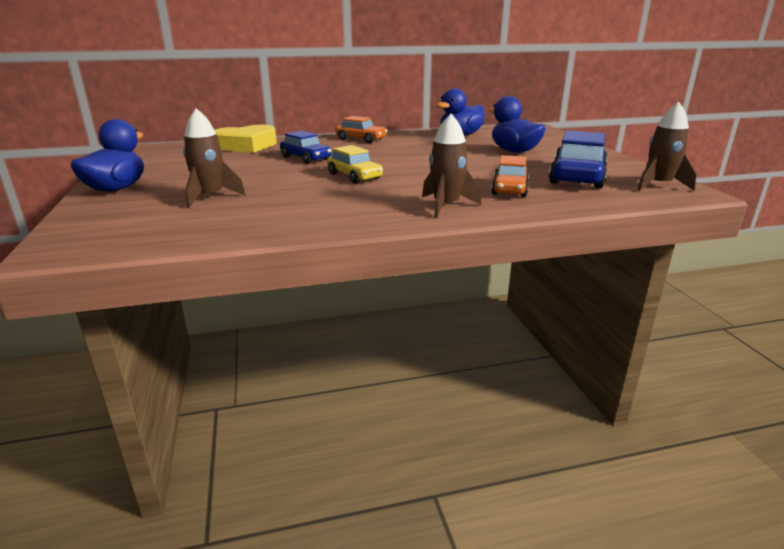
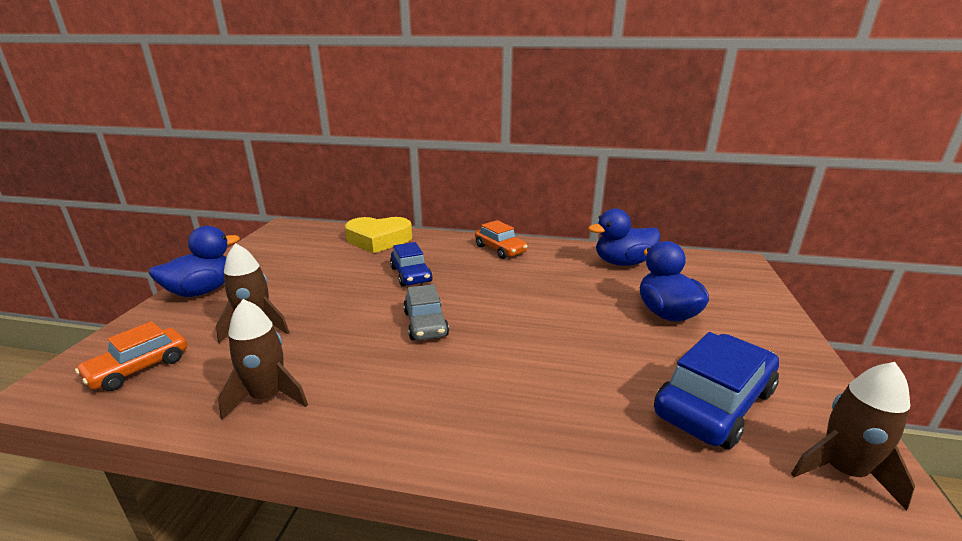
camera: 25 degrees right, 0 degrees up
(354, 176) = (425, 324): yellow car -> grey car
(446, 206) = (469, 424): brown rocket -> brown rocket (268, 396)
(510, 189) = (587, 407): orange car -> orange car (139, 368)

